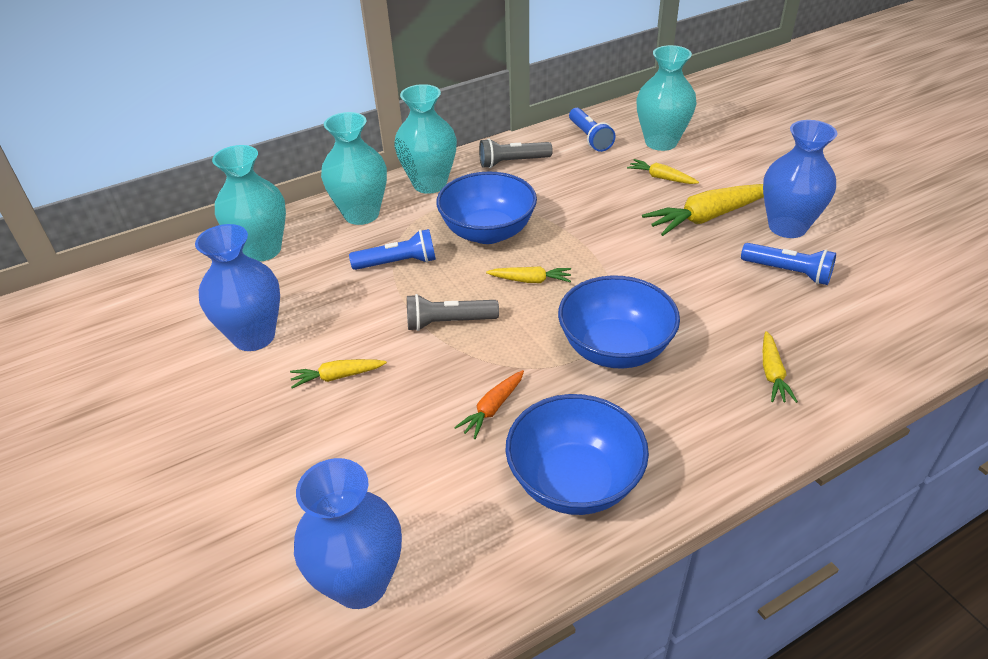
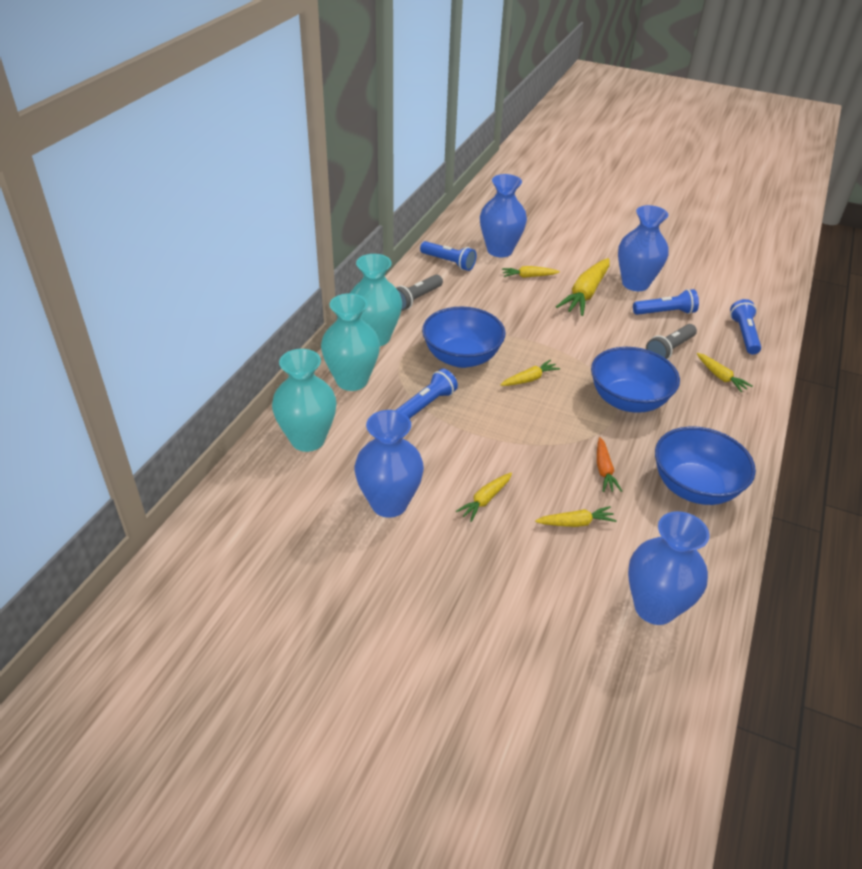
camera: 40 degrees left, 0 degrees up
(394, 446) = (576, 523): none -> yellow carrot
(448, 322) = (512, 430): grey flashlight -> grey flashlight (669, 350)
(661, 142) = (500, 250): turquoise vase -> blue vase
(872, 338) = (744, 335): none -> blue flashlight

